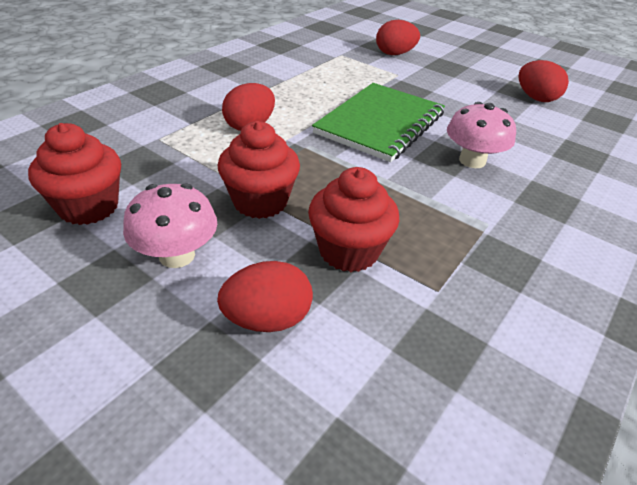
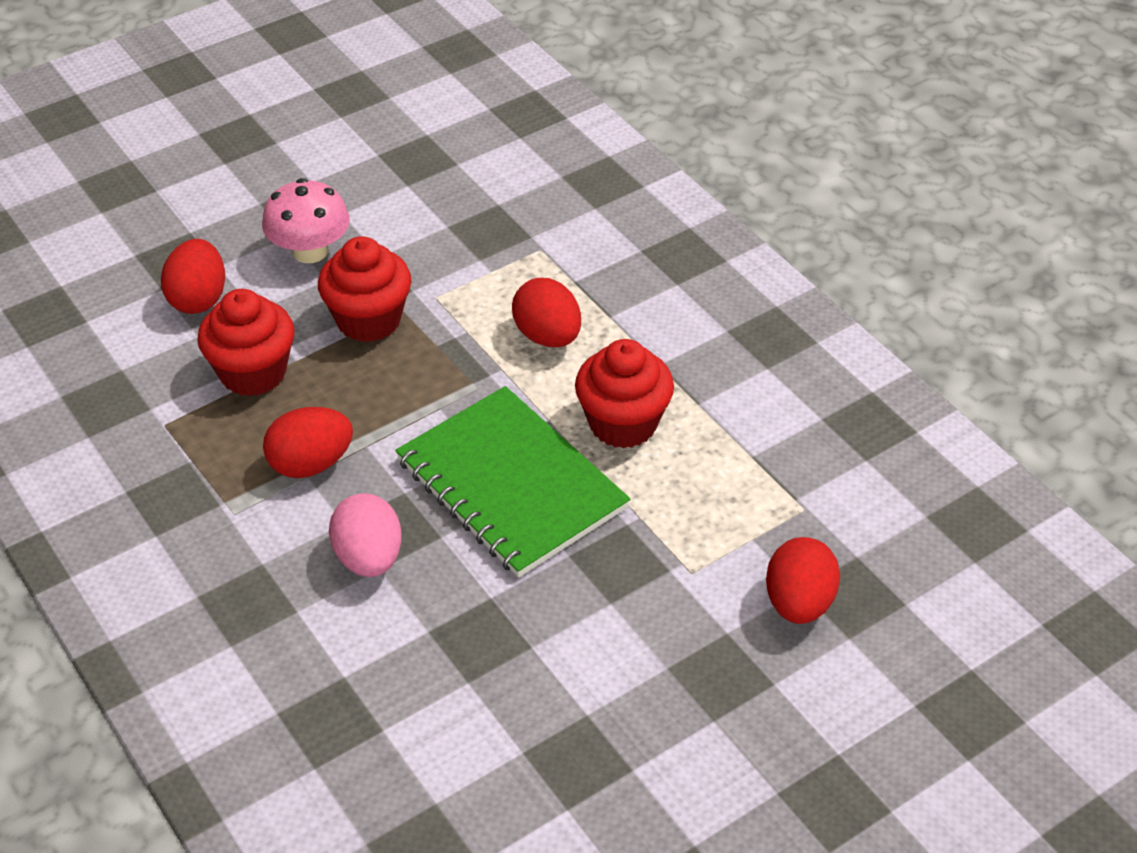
camera: 110 degrees right, 5 degrees up
(89, 207) = (415, 196): red cupcake -> red cupcake (623, 423)
(472, 161) = (369, 558): pink mushroom -> pink egg
(536, 98) = (536, 768): red egg -> red egg (311, 464)

